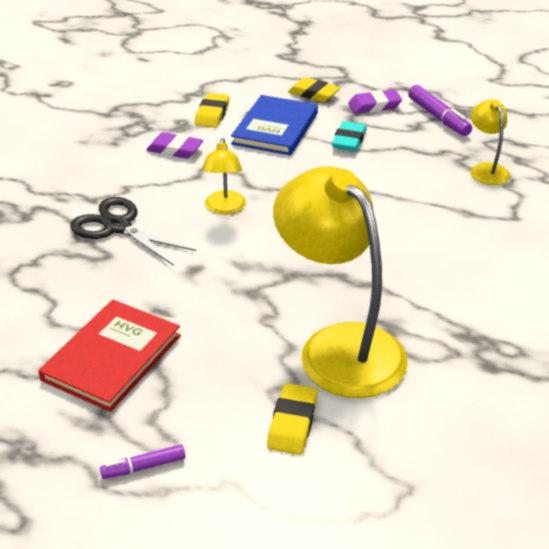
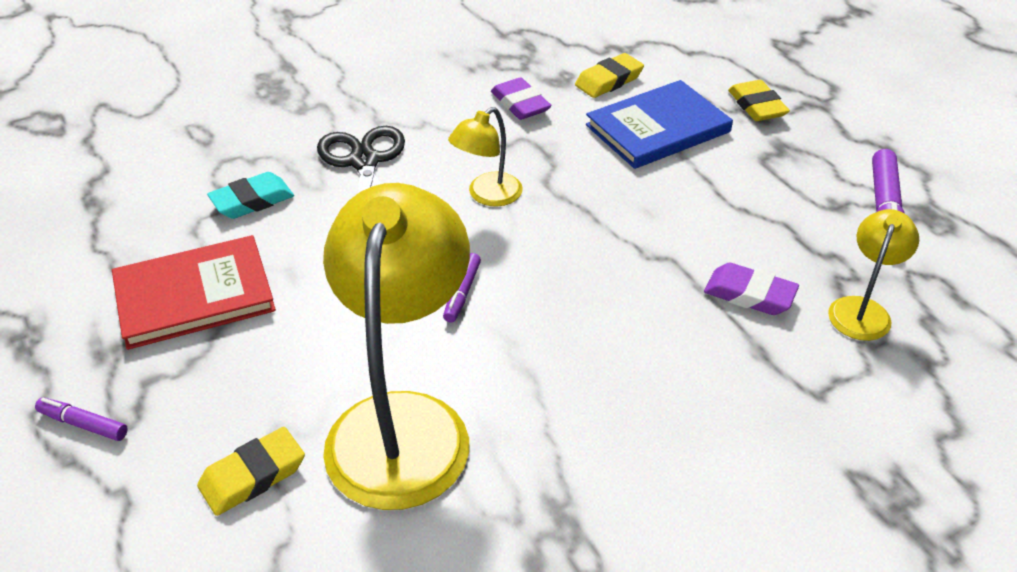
camera: 40 degrees right, 5 degrees up
(281, 265) = (462, 293): none -> purple marker
(349, 140) = (727, 183): turquoise eraser -> turquoise eraser (252, 201)
(374, 106) = (816, 154): purple eraser -> purple eraser (749, 294)

